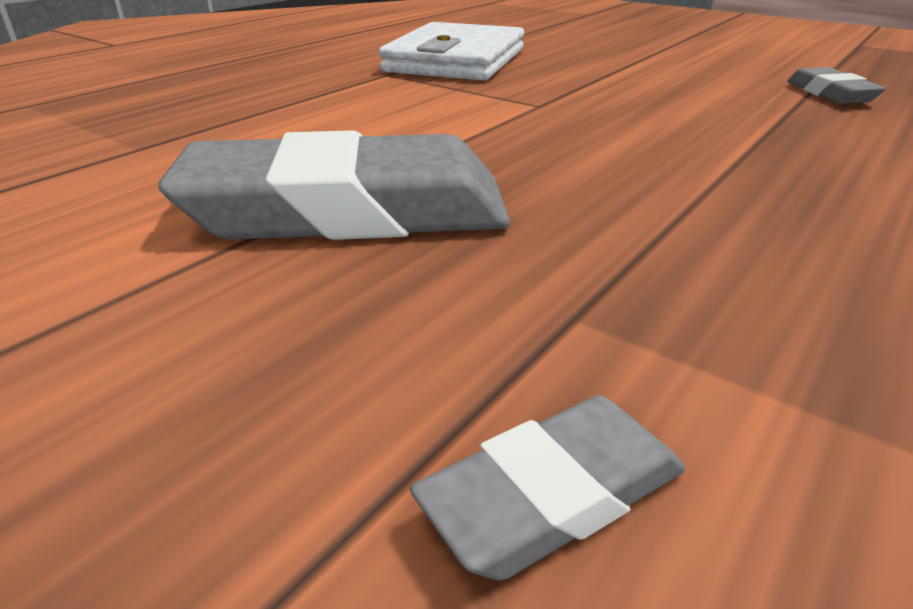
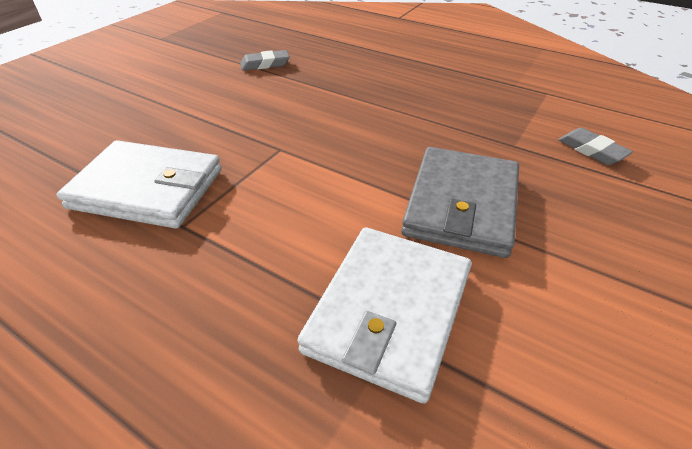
camera: 95 degrees left, 10 degrees up
(174, 146) = (389, 311): none -> white wallet
(348, 211) = (461, 205): grey eraser -> grey wallet

